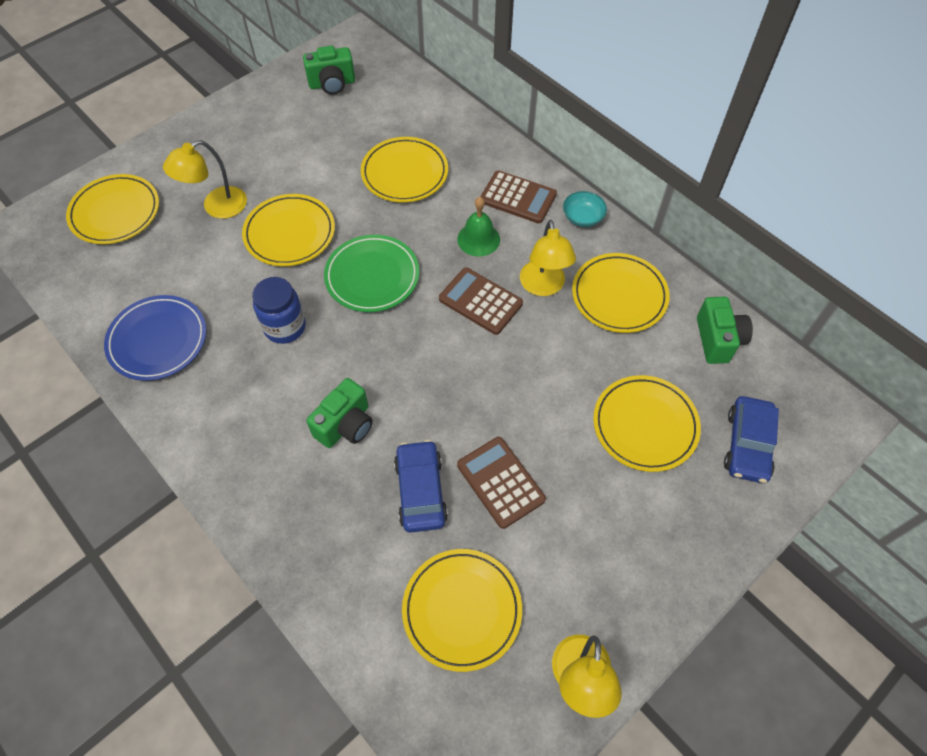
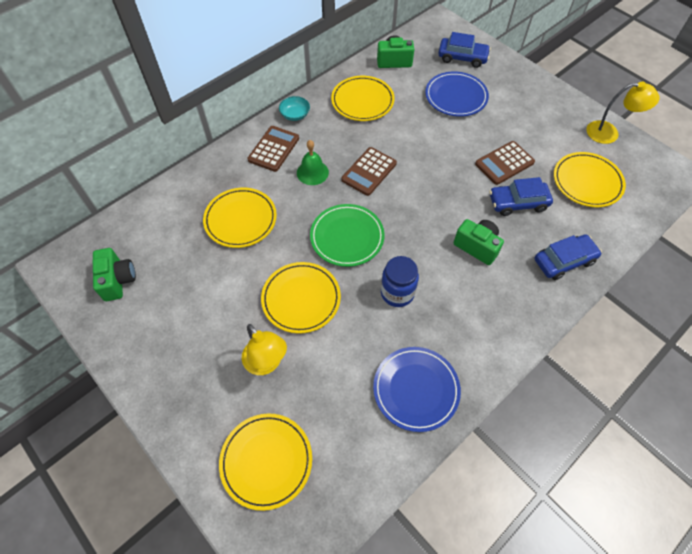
camera: 90 degrees left, 0 degrees up
(311, 540) = (564, 261): none -> blue car
(543, 286) = (355, 138): yellow lamp -> none
(645, 425) = (456, 97): yellow plate -> blue plate

